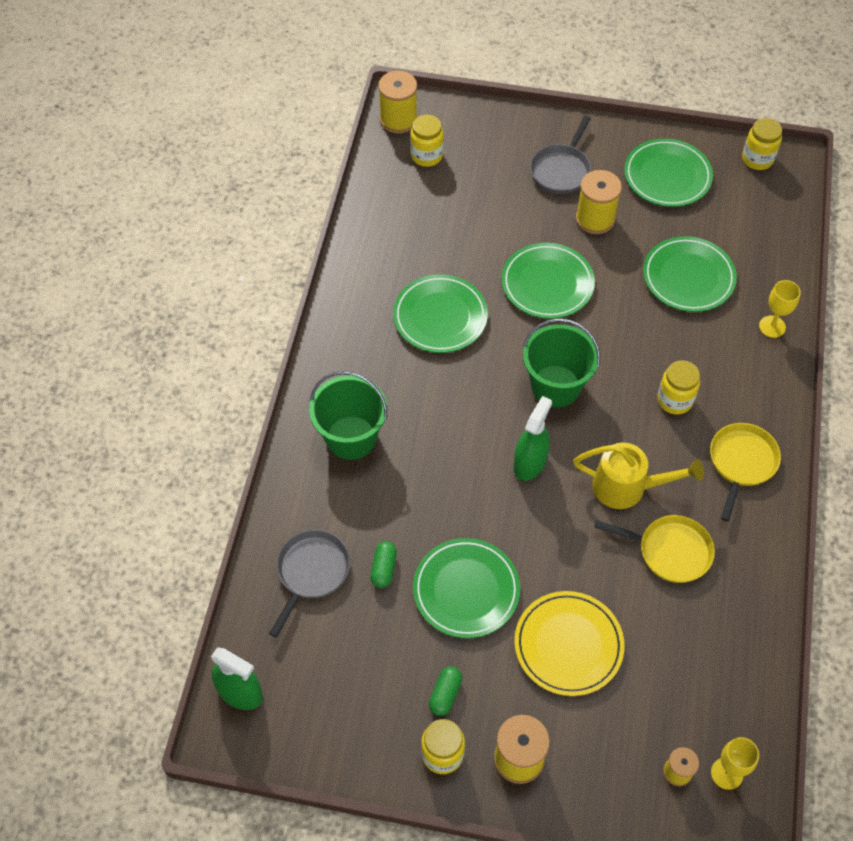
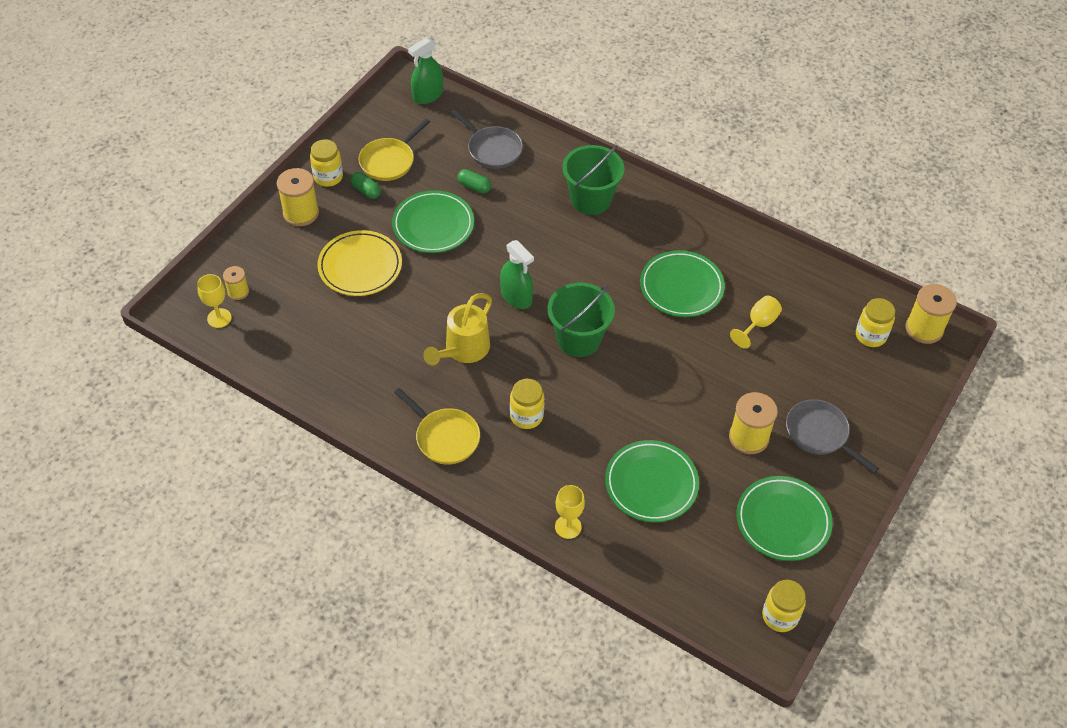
camera: 110 degrees right, 5 degrees down
(457, 242) = (758, 324): none -> yellow goblet
(547, 284) = (686, 372): green plate -> none
(670, 551) = (396, 355): yellow pan -> yellow pan (389, 161)

